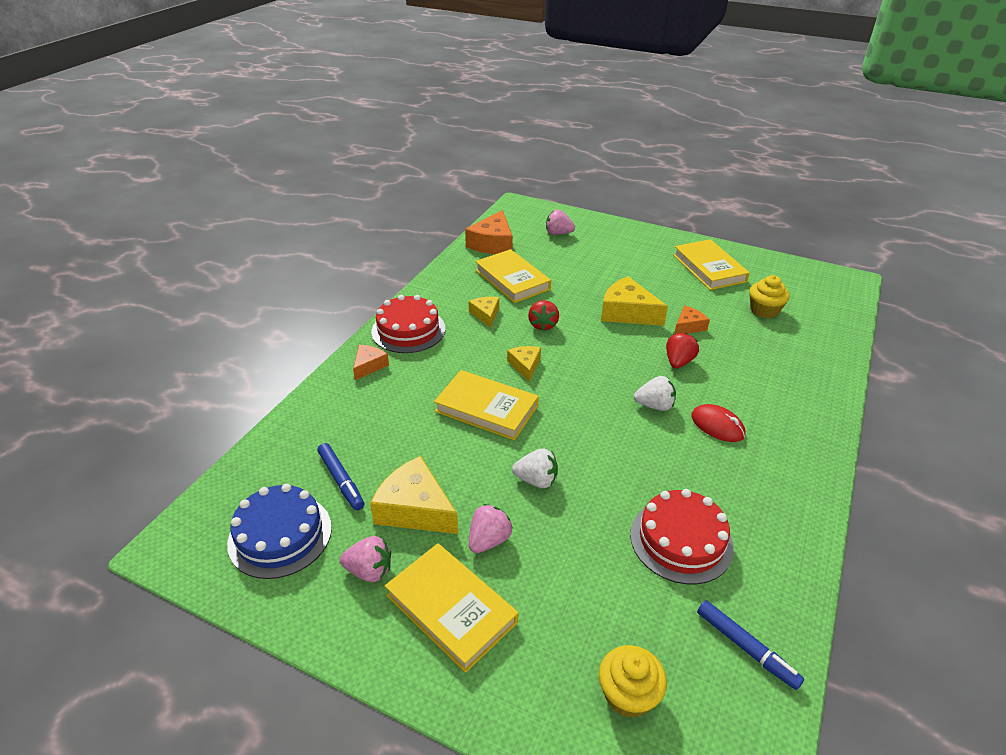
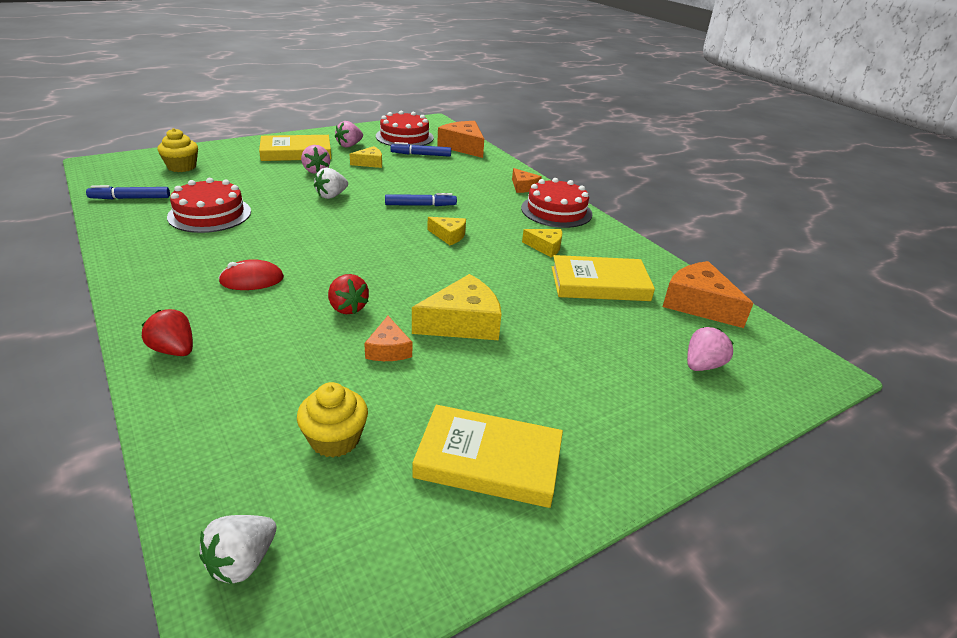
camera: 120 degrees right, 5 degrees down
(275, 458) = (463, 147): none -> orange cheese
(280, 535) = (404, 137): blue cake -> red cake
(415, 509) = (370, 163): yellow cheese -> yellow cheese, size x0.57
(486, 408) = (420, 205): yellow book -> blue marker
(543, 325) = (497, 266): red strawberry -> red strawberry (174, 350)
(654, 405) = (319, 265): white strawberry -> white strawberry (242, 562)

